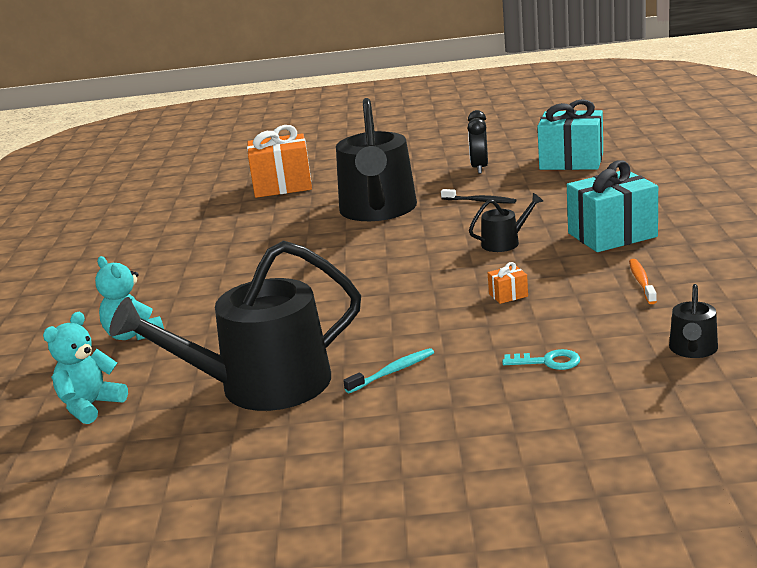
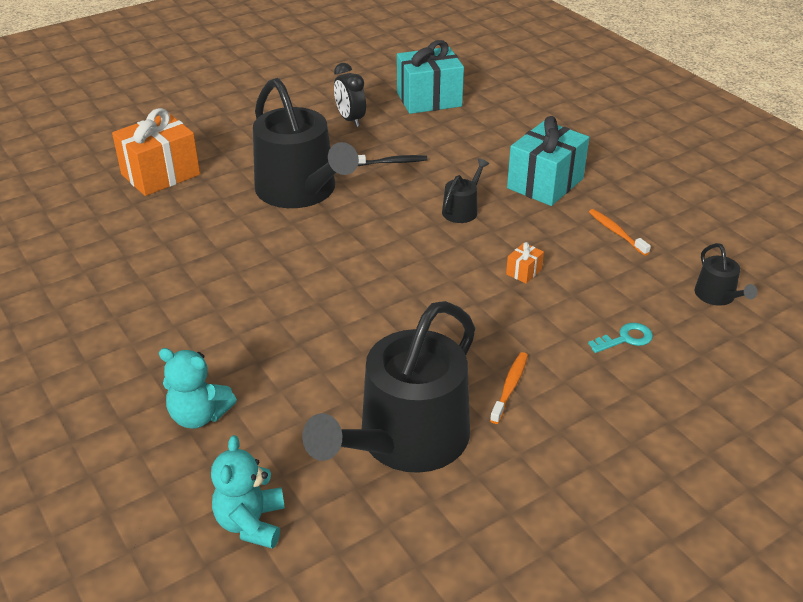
camera: 35 degrees left, 15 degrees up
(392, 372) = (509, 387): turquoise toothbrush -> orange toothbrush

